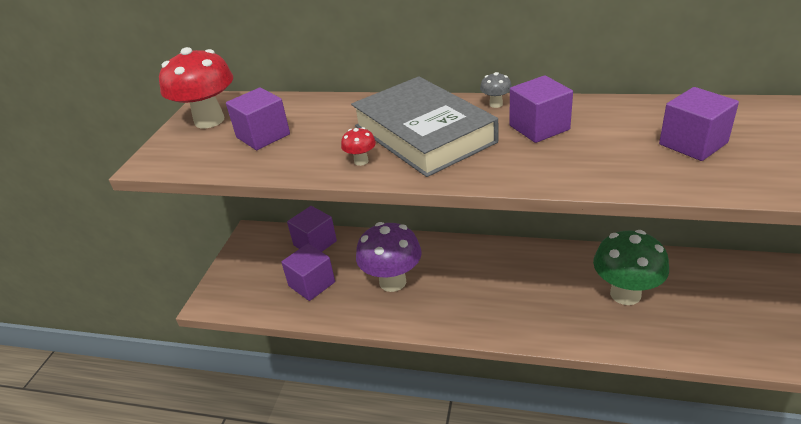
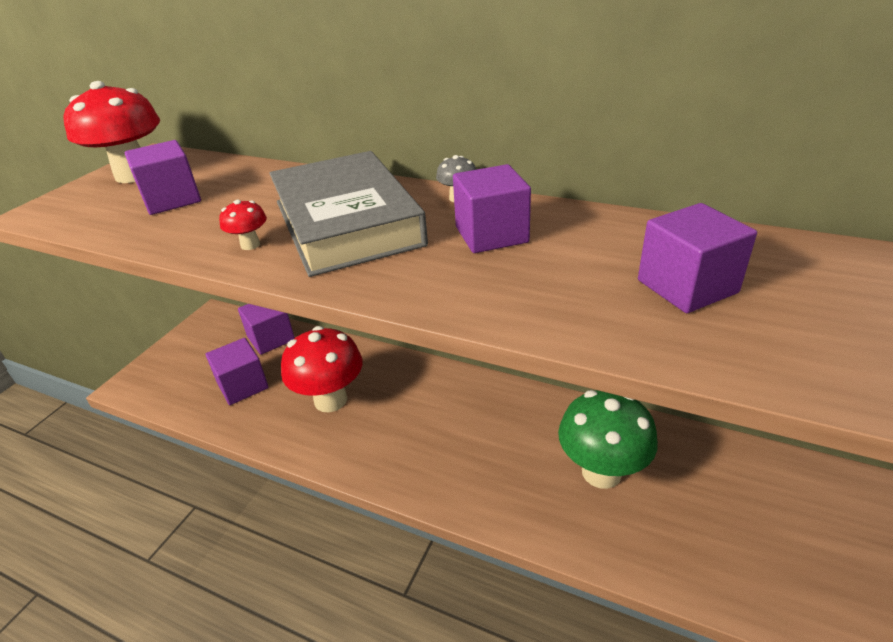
camera: 10 degrees right, 0 degrees up
(392, 282) = (330, 400): purple mushroom -> red mushroom

